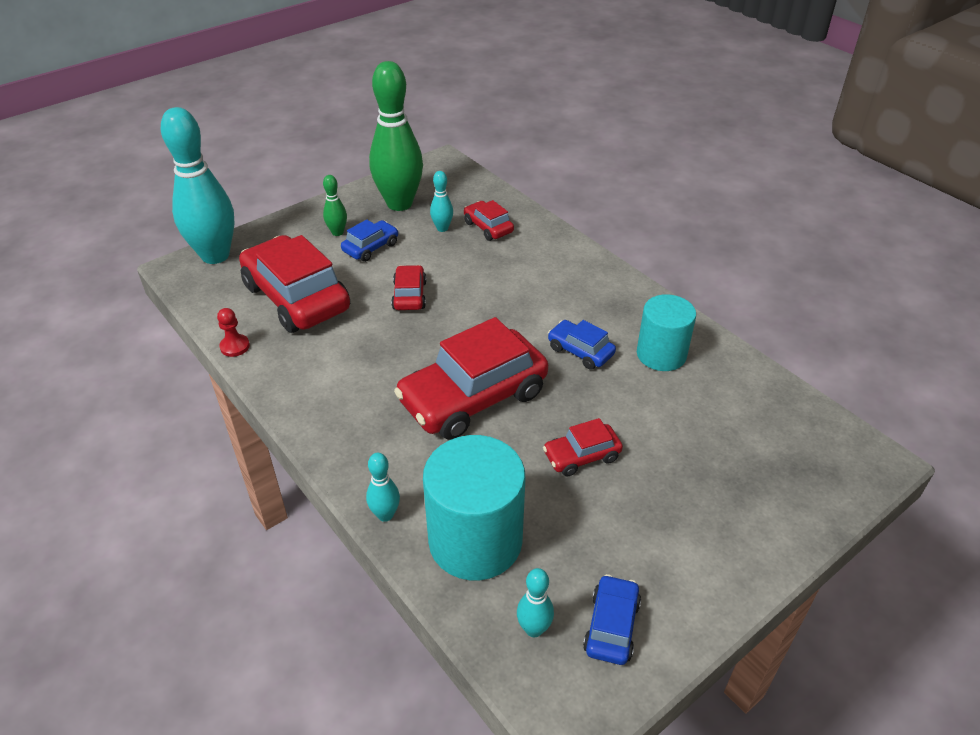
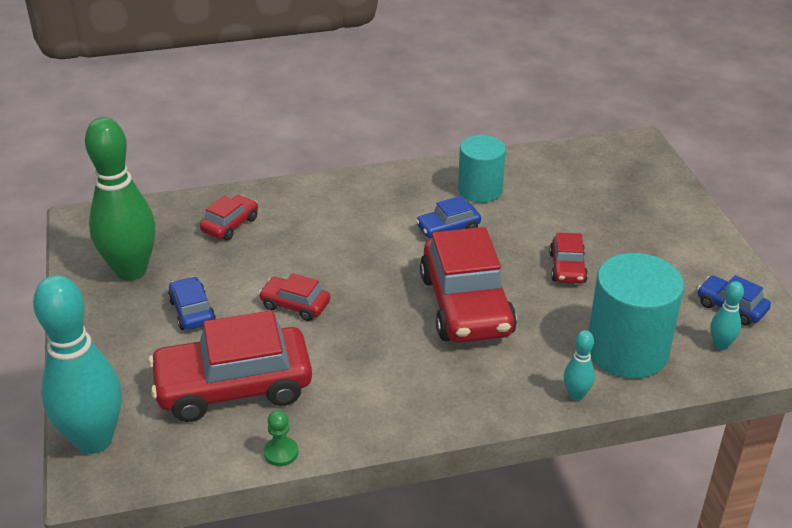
camera: 65 degrees left, 5 degrees down
(235, 346) = (281, 453): red pawn -> green pawn
(337, 232) = (141, 329): green bowling pin -> none
(442, 228) = (204, 254): turquoise bowling pin -> none
(488, 227) = (230, 225): red car -> red car turned 135 degrees clockwise

